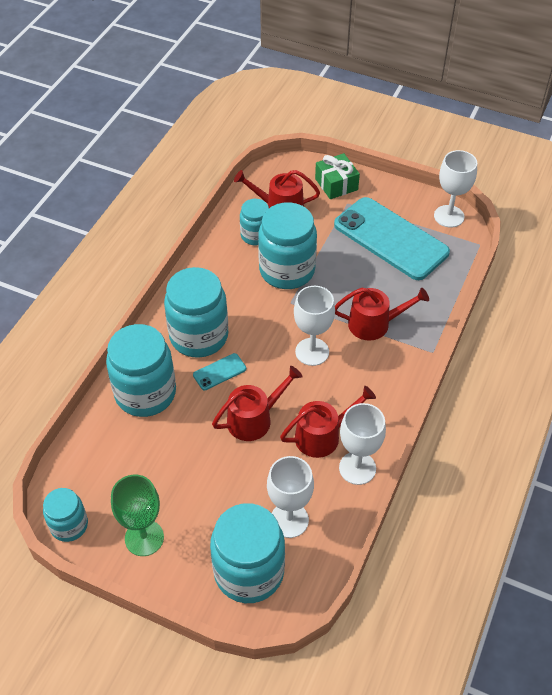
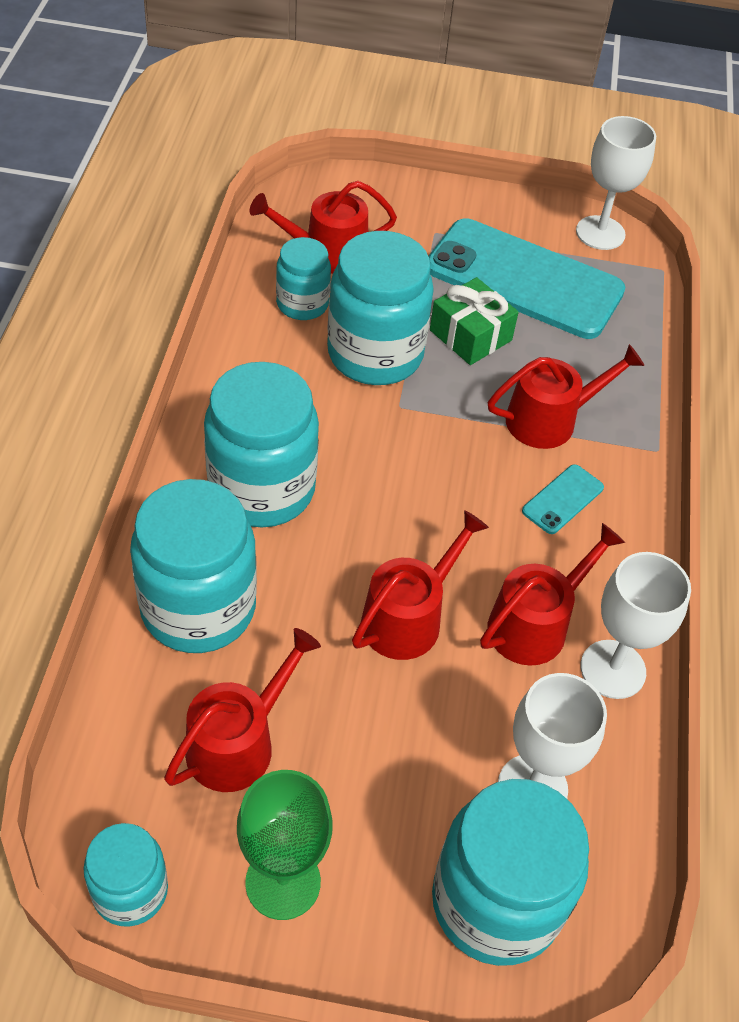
camera: 20 degrees left, 0 degrees up
(143, 465) = (238, 743): none -> red watering can
(219, 372) = (319, 545): turquoise phone -> turquoise phone (562, 499)
(312, 352) = (465, 483): white goblet -> none
(336, 184) = (406, 205): green gift -> green gift (470, 335)

